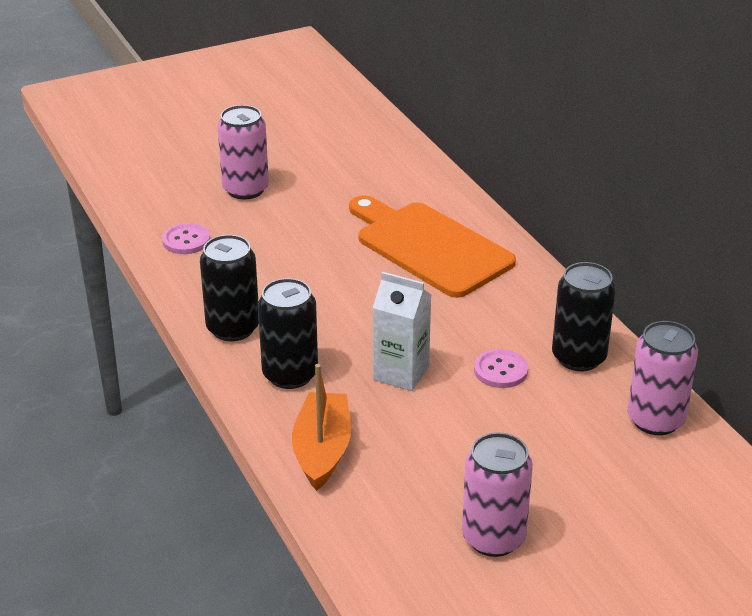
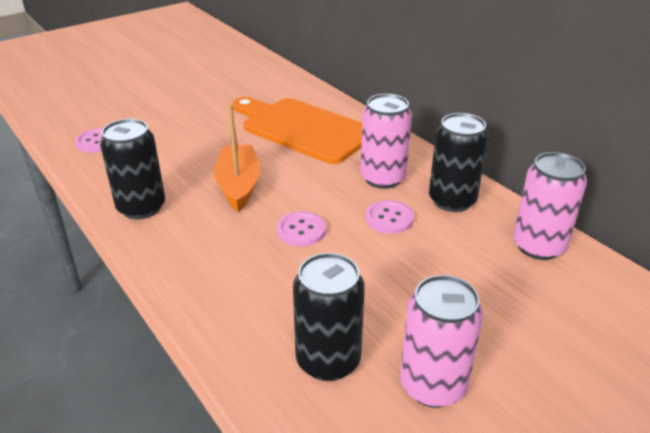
camera: 10 degrees left, 0 degrees up
(245, 189) = (146, 101): pink can -> pink can (383, 178)
(290, 374) = (198, 243): black can -> black can (328, 360)
(322, 450) = (239, 312): orange boat -> orange boat (238, 185)
(401, 373) = (301, 230): white carton -> pink button

